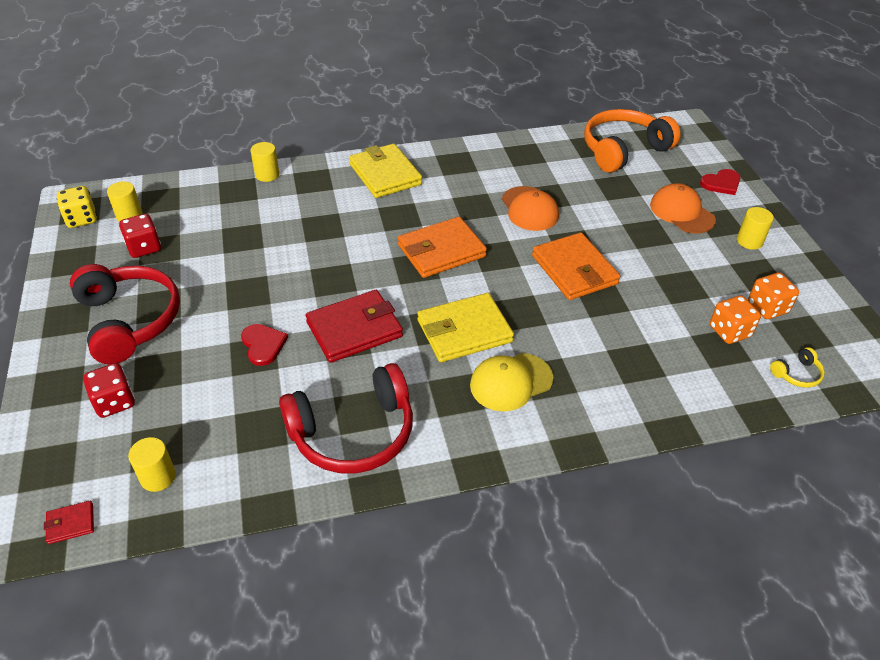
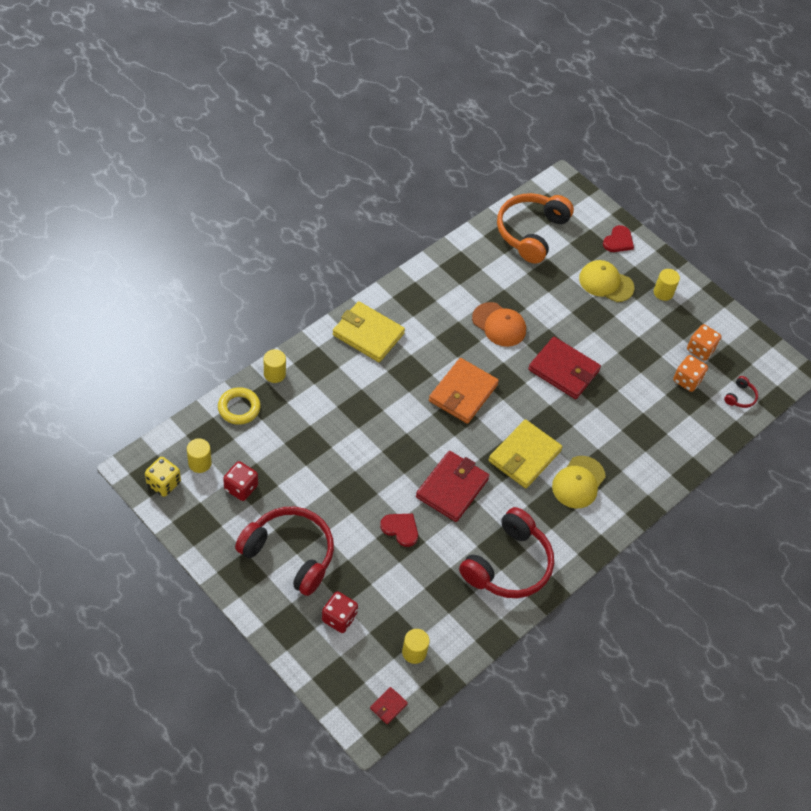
camera: 35 degrees left, 10 degrees up
(208, 188) = (239, 408): none -> yellow ring
(574, 270) = (563, 370): orange wallet -> red wallet
(682, 212) = (606, 283): orange cap -> yellow cap
(797, 374) = (740, 397): yellow headphones -> red headphones

